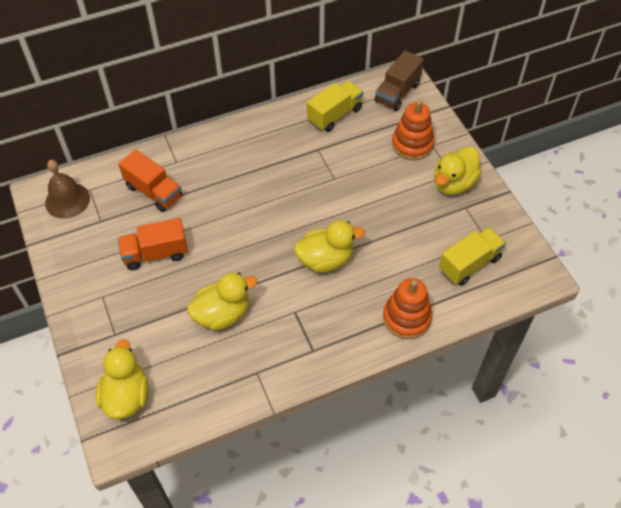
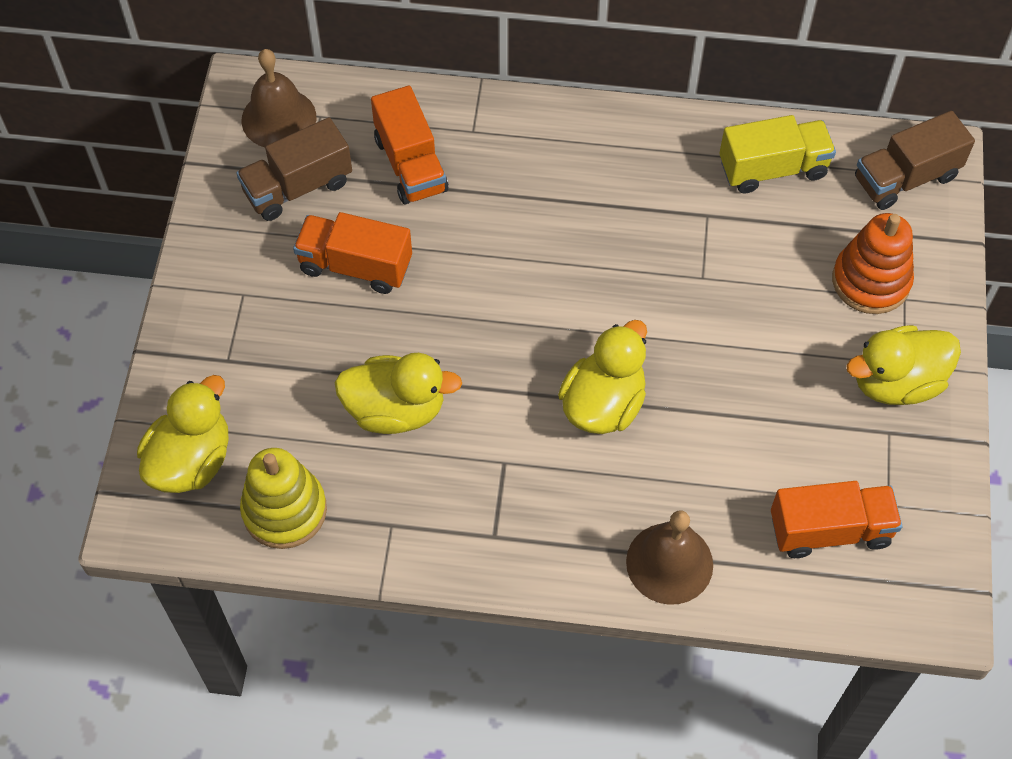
camera: 30 degrees right, 5 degrees up
(99, 229) = (298, 187): none -> brown truck
(195, 395) = (284, 510): none -> yellow stacking toy
(325, 259) = (603, 404): yellow duck -> yellow duck turned 75 degrees counterclockwise
(406, 318) = (669, 563): orange stacking toy -> brown bell
(469, 264) = (830, 530): yellow truck -> orange truck

